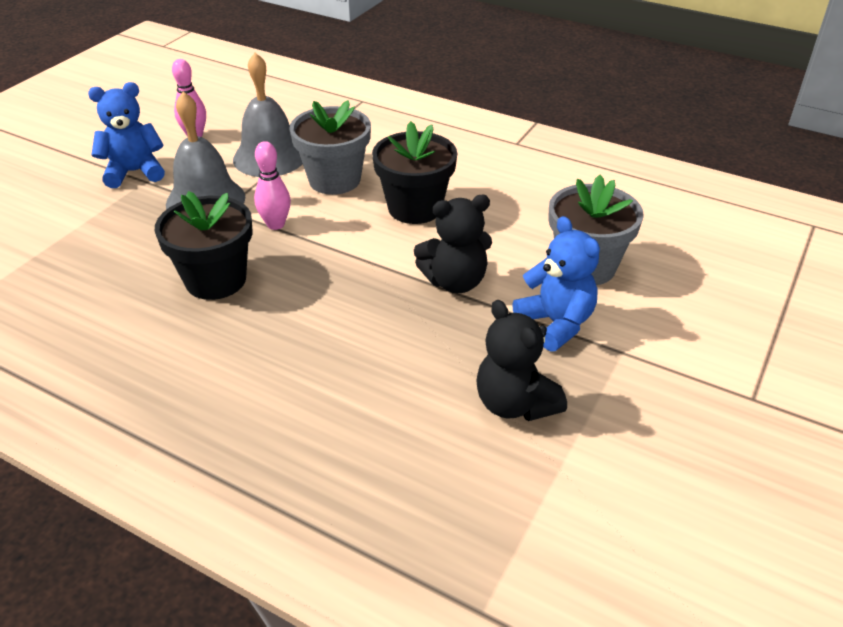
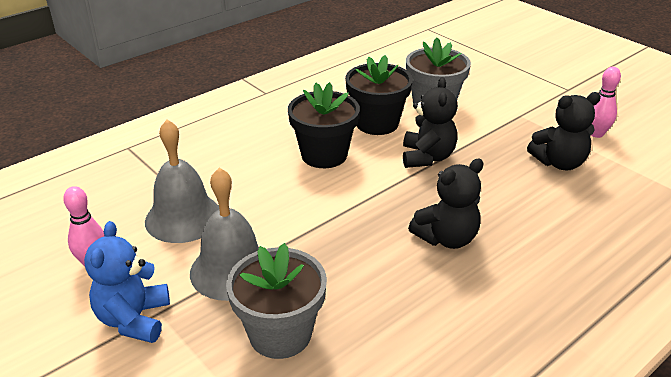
camera: 70 degrees left, 5 degrees down
(216, 280) = (369, 278): black flower pot -> black flower pot (377, 123)
(276, 224) = (302, 231): pink bowling pin -> pink bowling pin (596, 134)
(299, 322) = (446, 238): none -> black teddy bear
(334, 180) = (253, 186): grey flower pot -> grey flower pot (280, 334)
(556, 323) = (487, 130): blue teddy bear -> none

